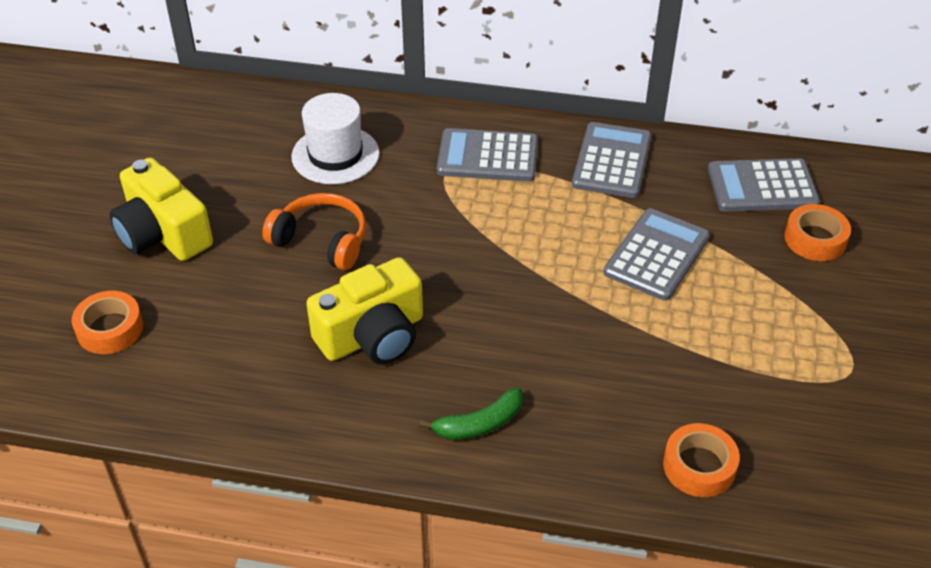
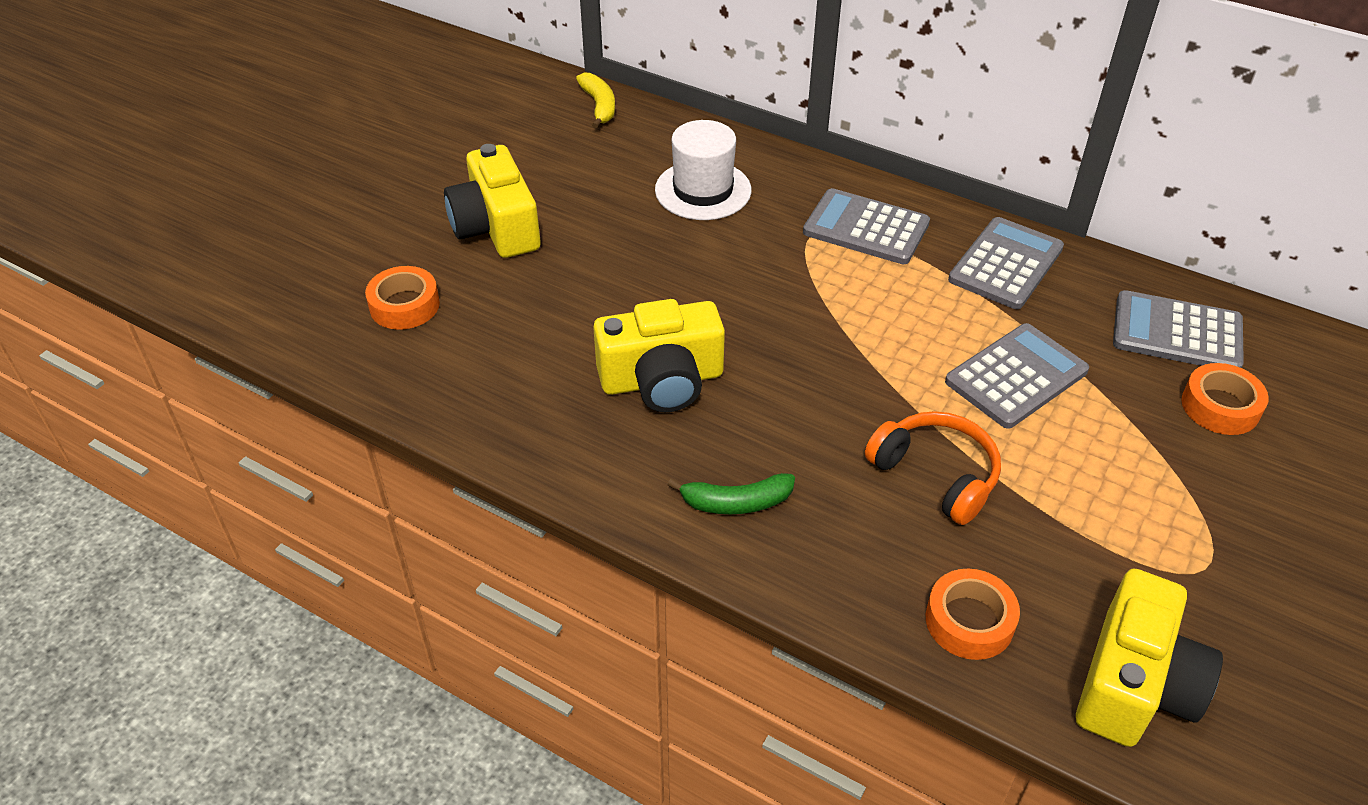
camera: 20 degrees right, 0 degrees up
(208, 97) = (599, 106): none -> yellow banana
(322, 240) = (651, 272): orange headphones -> orange headphones (936, 474)
(835, 477) = (1134, 684): none -> yellow camera

